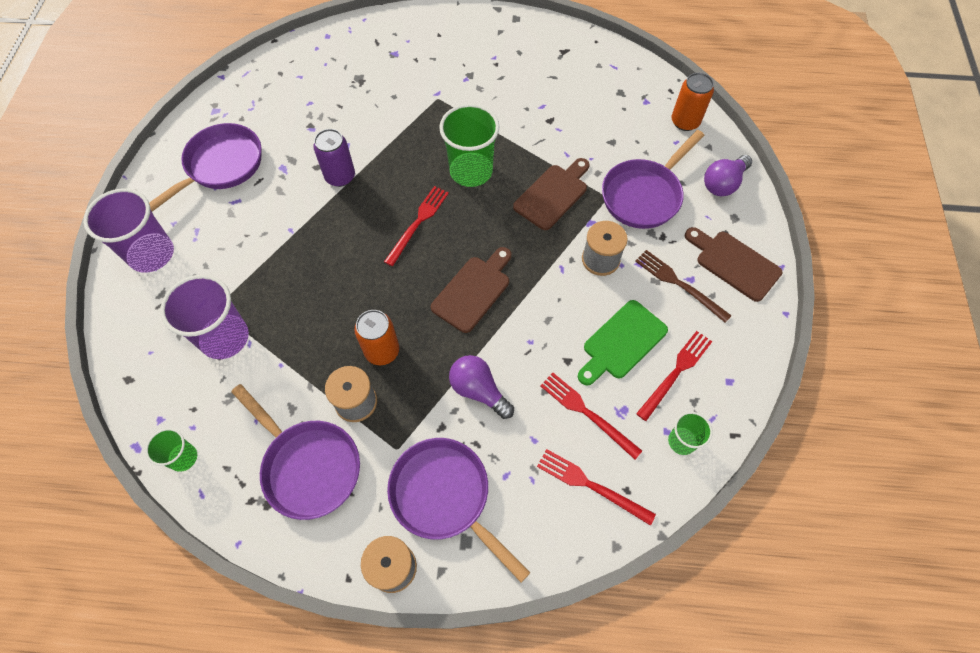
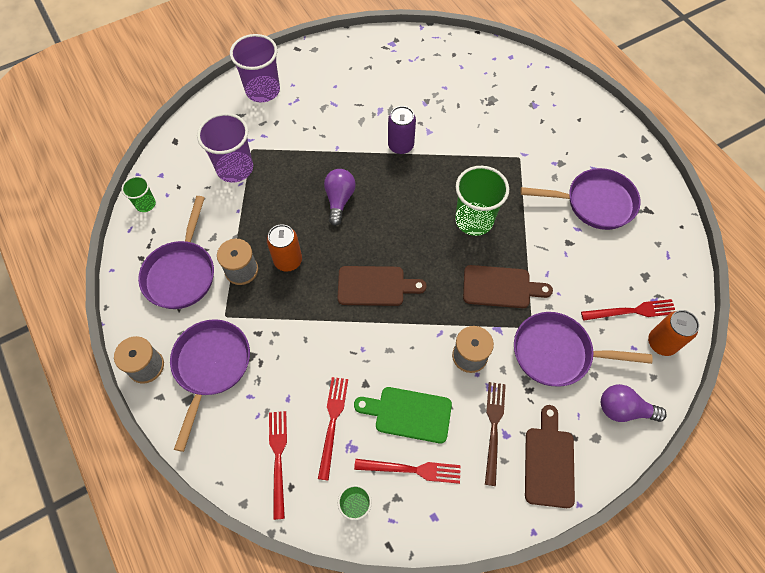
camera: 55 degrees right, 0 degrees up
(220, 166) = (352, 77): purple pan -> purple pan (594, 203)
(418, 223) = (402, 216): red fork -> red fork (631, 311)
(478, 390) = (300, 339): purple light bulb -> purple light bulb (339, 200)

